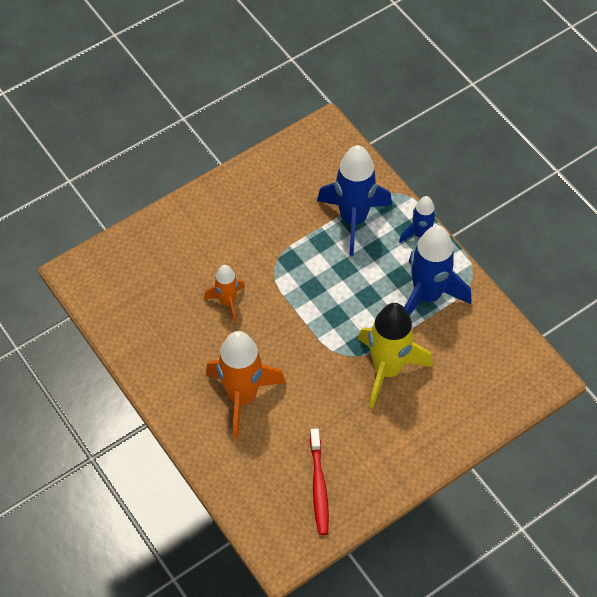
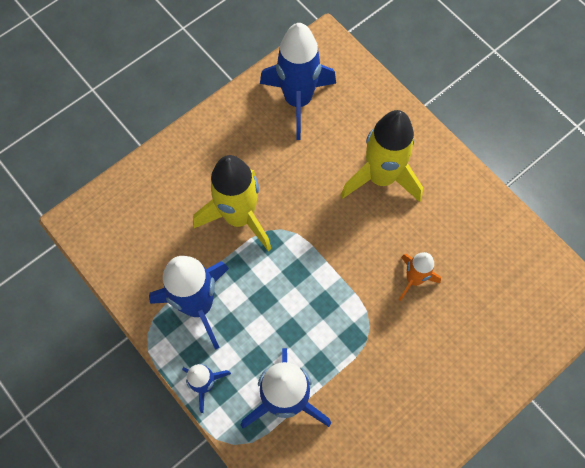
camera: 175 degrees right, 10 degrees up
(242, 396) = (381, 178): orange rocket -> yellow rocket
(319, 486) = (298, 101): red toothbrush -> blue rocket

